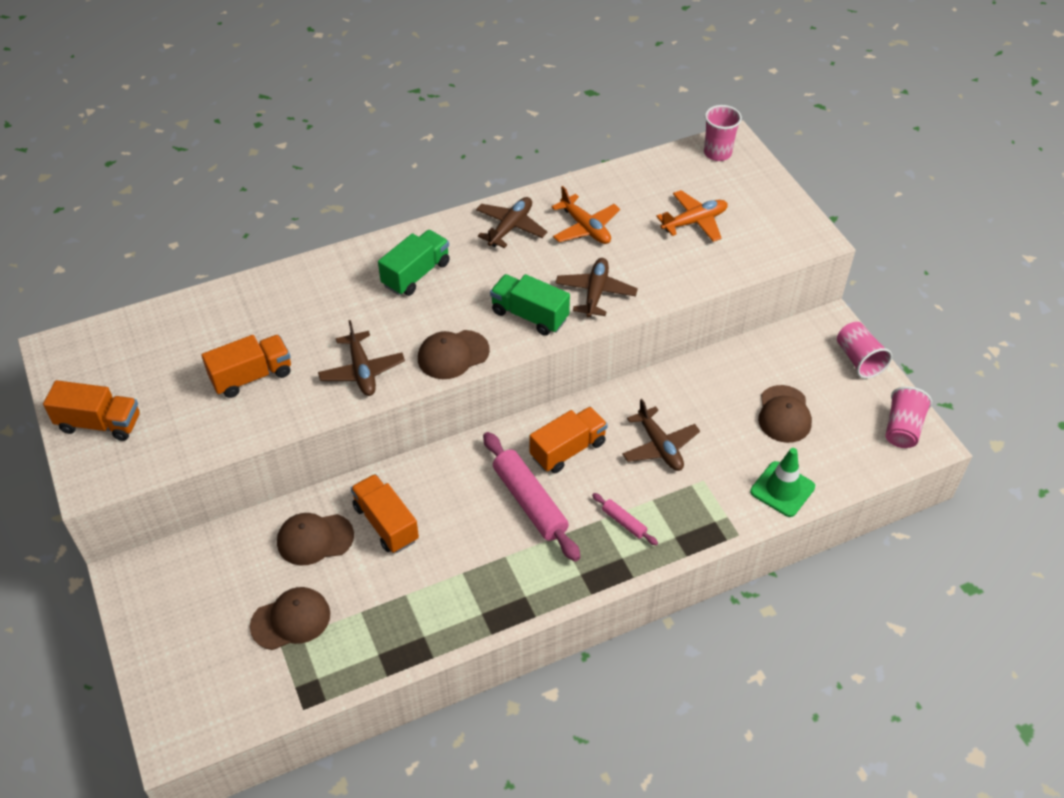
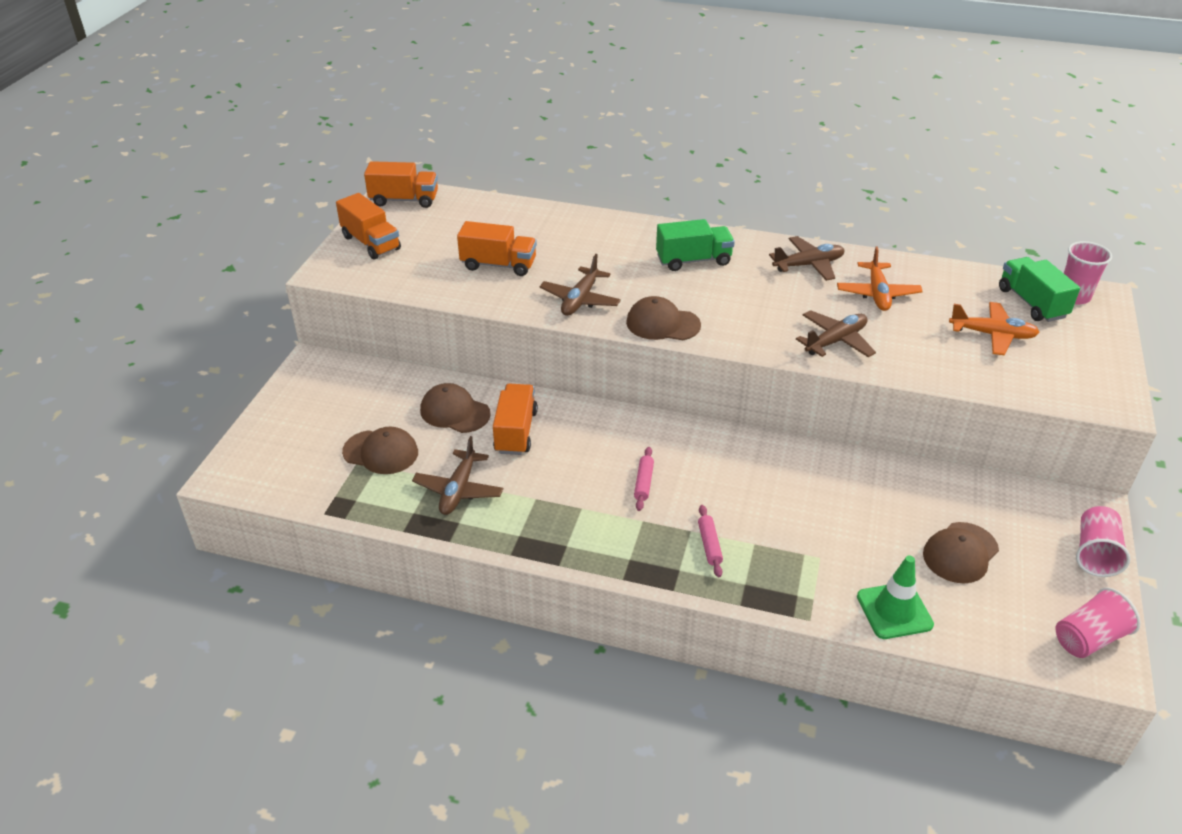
camera: 40 degrees right, 10 degrees down
(529, 315) = (757, 329): green truck -> green truck (1032, 303)
(530, 502) = (644, 483): pink rolling pin -> pink rolling pin, size x0.48
(568, 450) = (717, 465): orange truck -> orange truck (404, 200)
(659, 446) = (804, 508): brown plane -> brown plane (458, 490)

